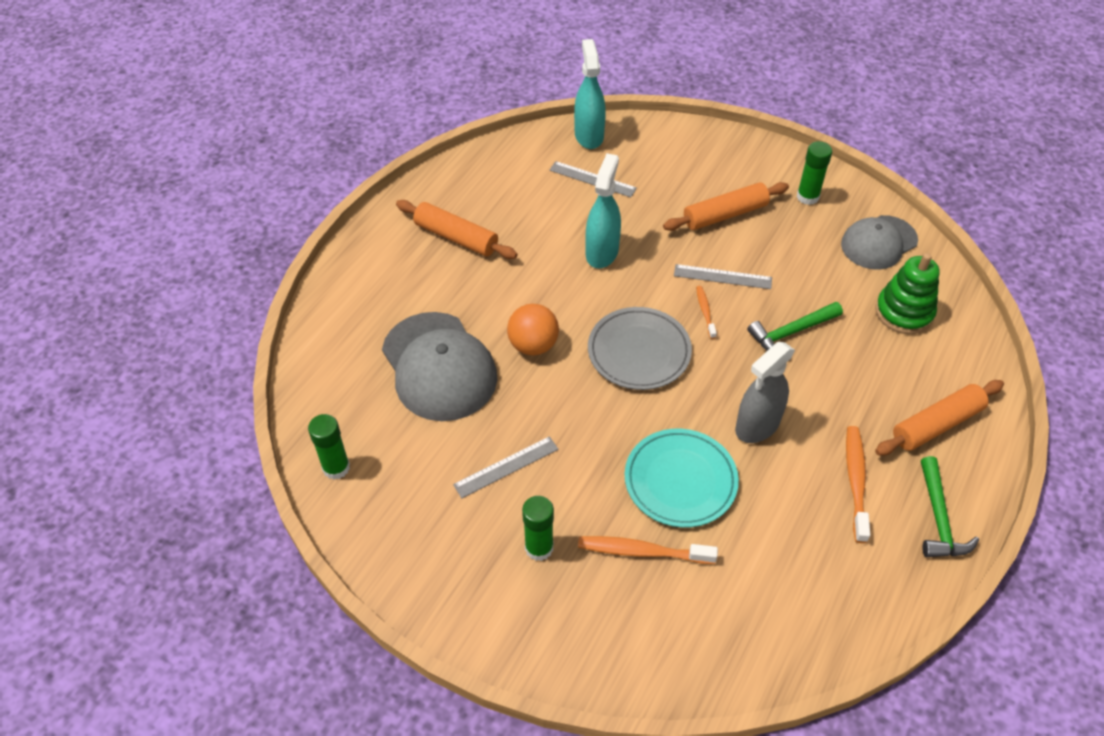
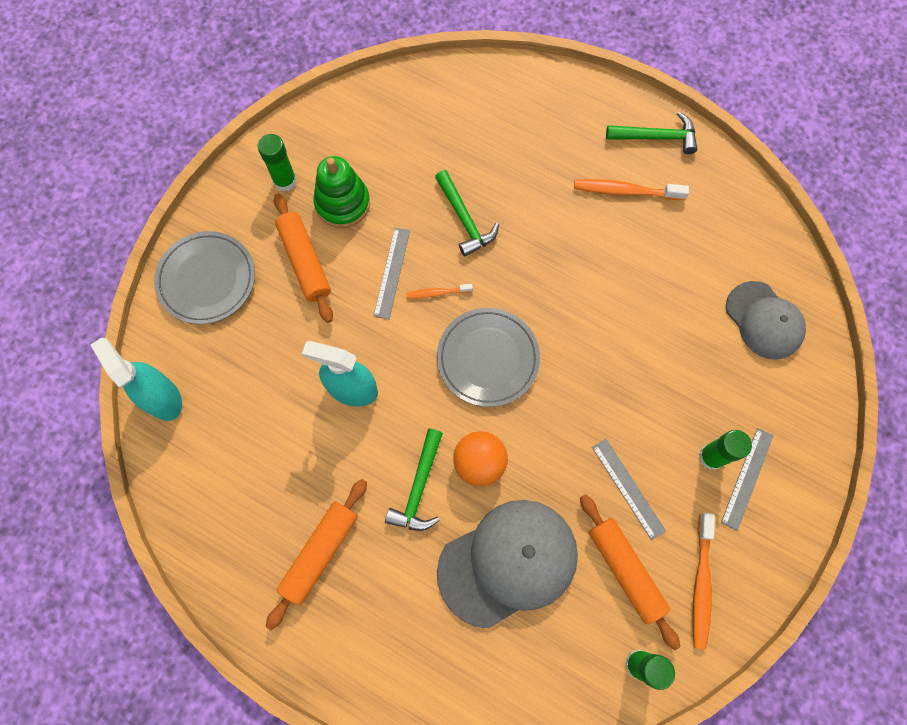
camera: 90 degrees left, 20 degrees up
(510, 301) = (419, 488): none -> green hammer
(589, 135) = (163, 398): turquoise spray bottle -> turquoise spray bottle turned 60 degrees clockwise
(592, 179) = (237, 396): grey ruler -> grey ruler (747, 478)
(642, 551) = (707, 368): orange toothbrush -> orange toothbrush (701, 584)
(680, 481) = (633, 331): turquoise plate -> none
(698, 153) = (207, 279): none -> grey plate
(757, 425) = (571, 261): grey spray bottle -> none
(878, 242) = (353, 128): grey cap -> grey cap (764, 320)
(904, 312) = (441, 123): green stacking toy -> green stacking toy (343, 204)
(936, 425) = (565, 121): orange rolling pin -> orange rolling pin (625, 570)

